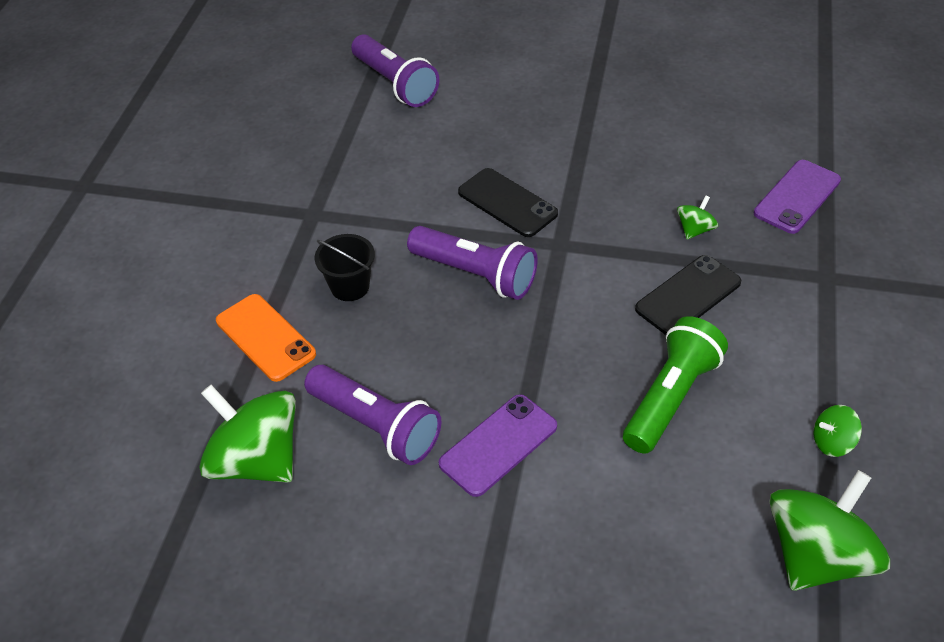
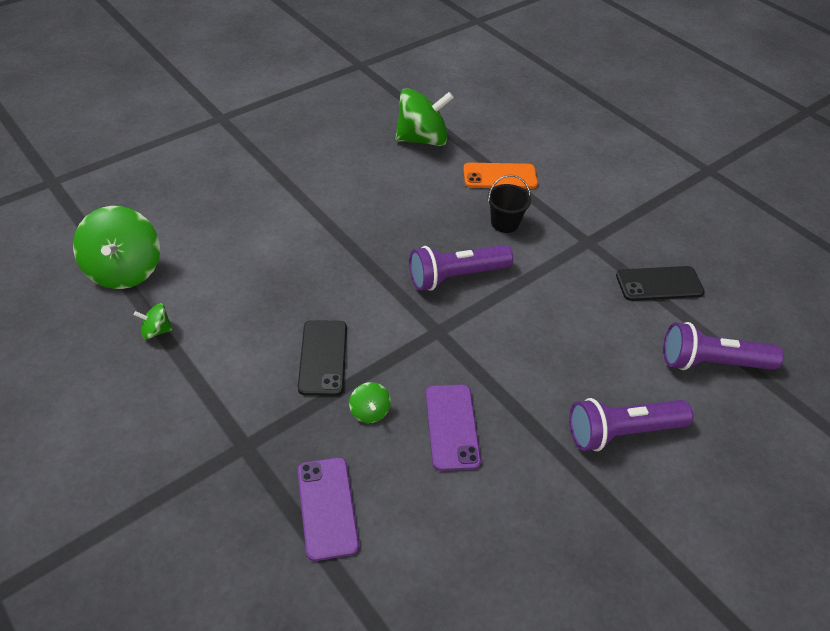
camera: 125 degrees right, 0 degrees up
(376, 426) = (395, 181): purple flashlight -> purple flashlight (621, 432)
(498, 445) = (330, 211): purple phone -> purple phone (452, 427)
(507, 203) = (505, 333): black phone -> black phone (659, 284)
(671, 397) = (270, 290): green flashlight -> none
(832, 442) = (156, 331): green spinning top -> green spinning top turned 120 degrees counterclockwise

